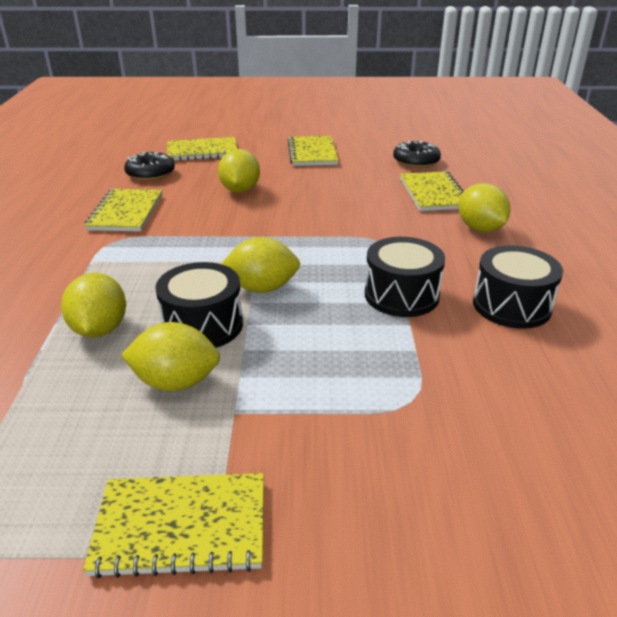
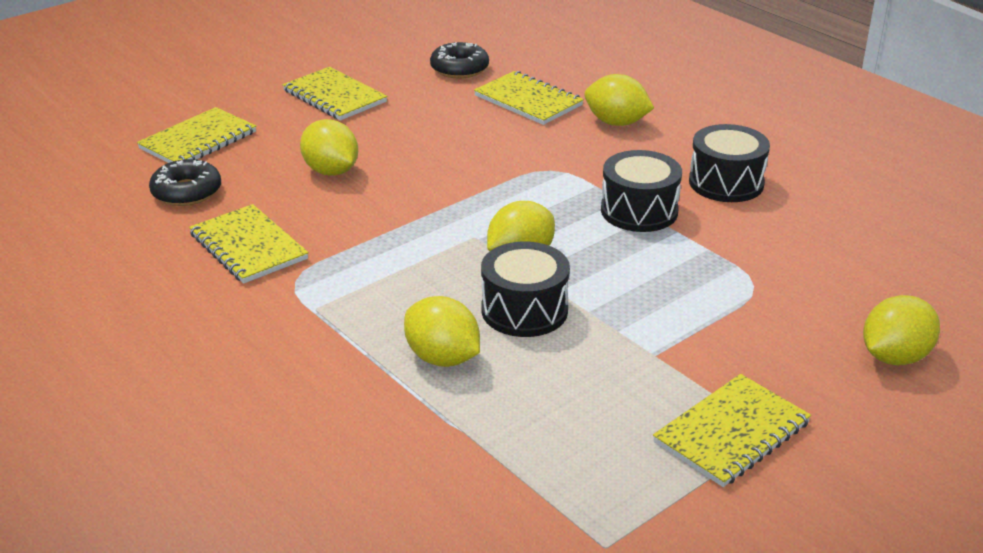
camera: 40 degrees left, 0 degrees up
(176, 382) = (578, 360): yellow lemon -> yellow lemon (894, 357)

